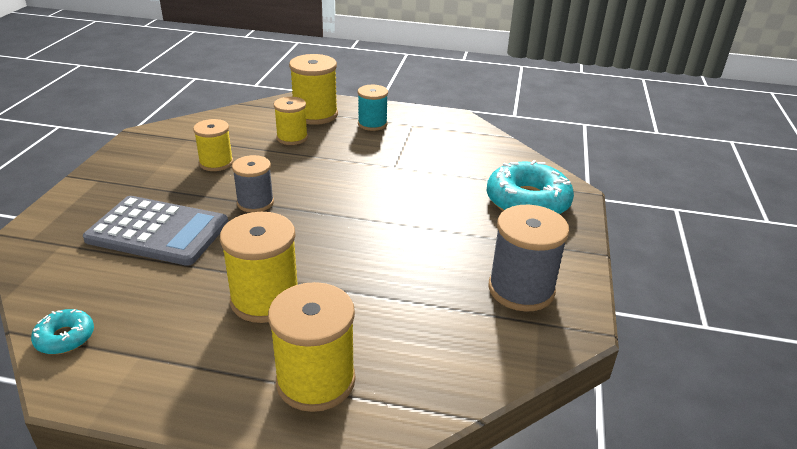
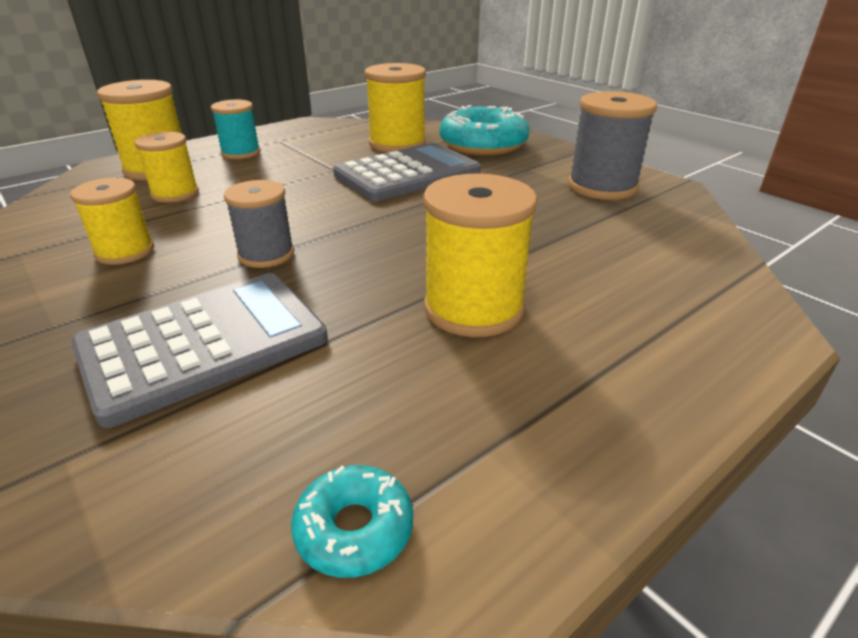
camera: 50 degrees left, 0 degrees up
(315, 381) = (653, 323): yellow spool -> yellow spool (397, 144)
(424, 195) = (407, 173): none -> grey calculator

